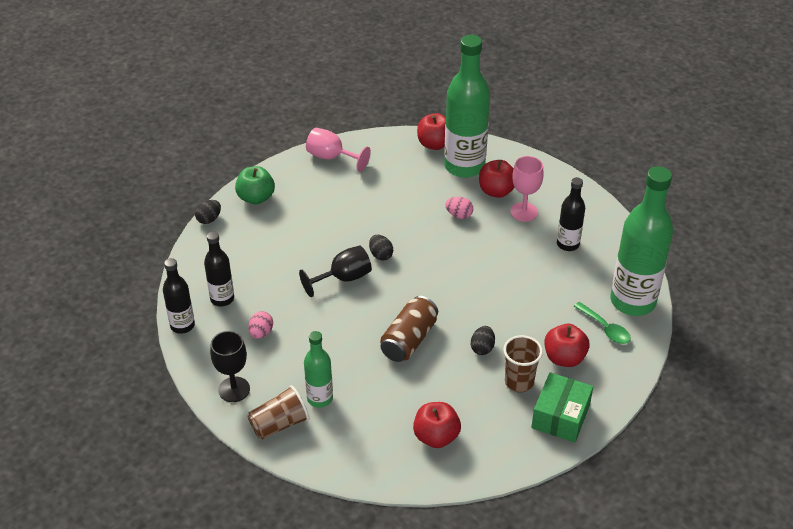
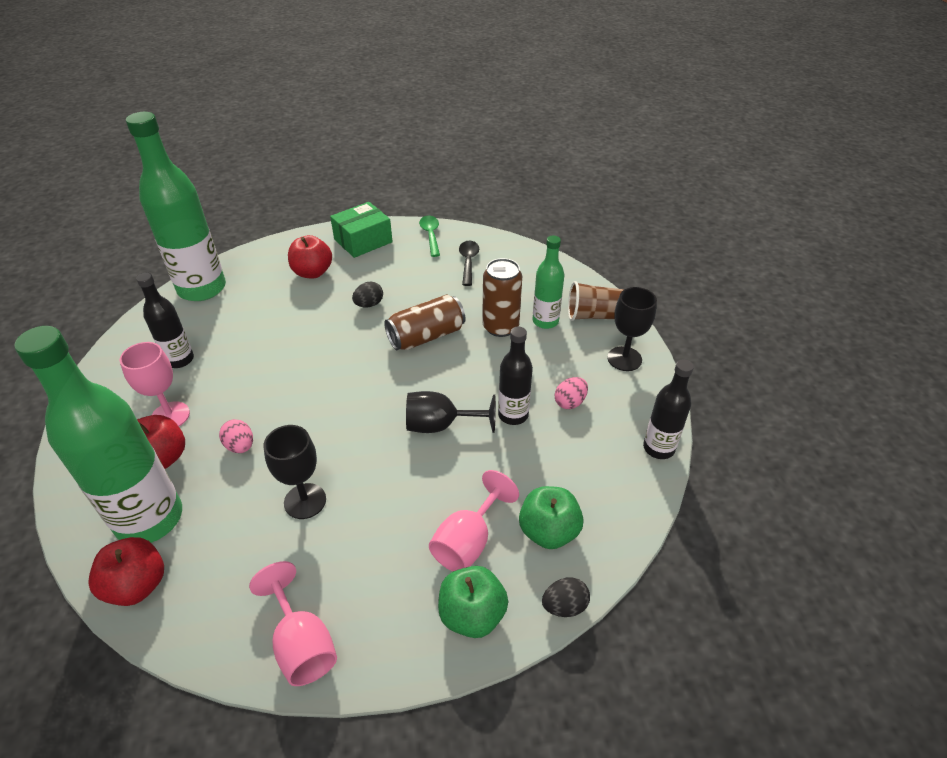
camera: 150 degrees left, 0 degrees up
(222, 299) = (597, 462): black bottle -> black bottle (513, 415)
(235, 248) = (548, 531): none -> green apple
(279, 225) = (468, 541): none -> pink goblet
(354, 375) = (500, 327): none -> brown can
(380, 255) = (376, 435): black egg -> none
(389, 206) = (305, 501): none -> black goblet
(436, 437) = (468, 262): red apple -> black spoon
(519, 382) = (367, 271): brown cup -> none
(605, 328) = (253, 279): green spoon -> green spoon (430, 235)

